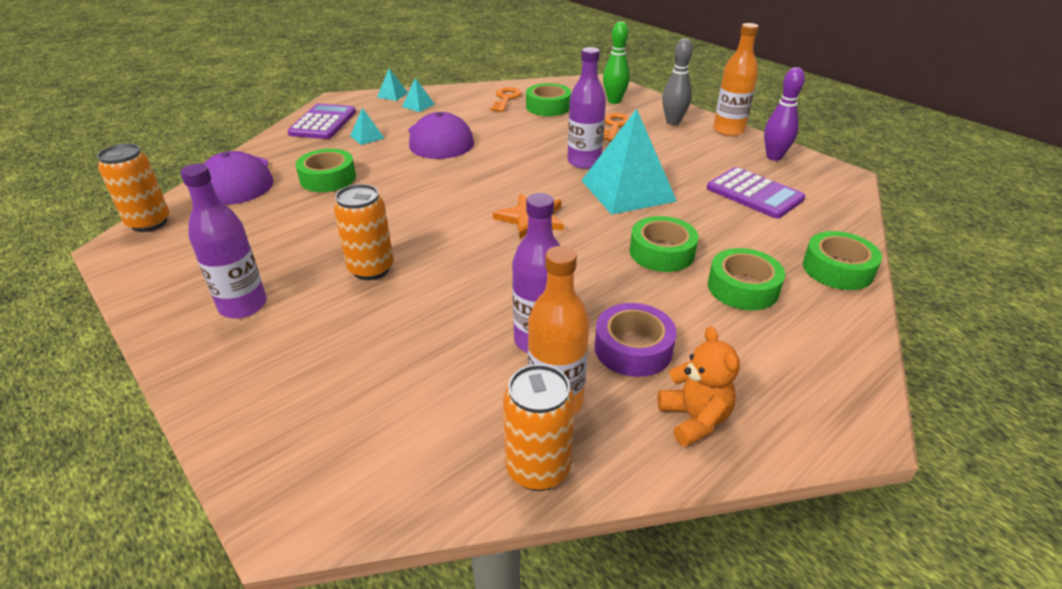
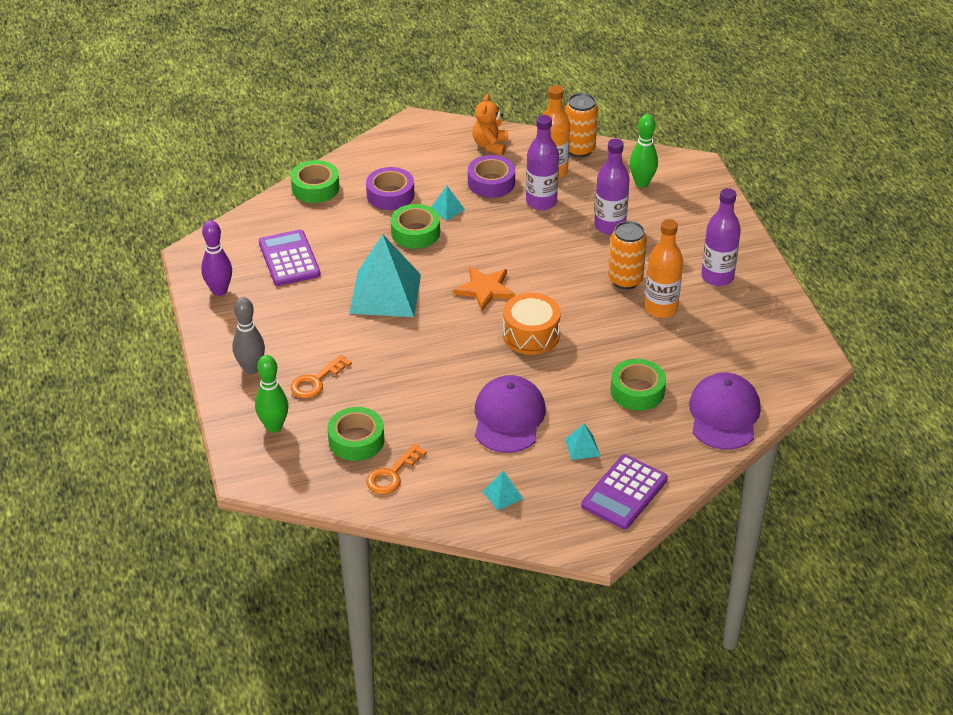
camera: 155 degrees left, 5 degrees up
(149, 223) = (796, 380): orange can -> none
(392, 95) = (524, 532): turquoise pyramid -> turquoise pyramid (447, 209)
(392, 430) = (642, 183): none -> green bowling pin
(455, 193) = (531, 335): none -> orange drum
(584, 162) = (392, 338): purple bottle -> purple bottle (610, 226)
(728, 130) = (213, 337): orange bottle -> orange bottle (661, 308)
(743, 288) = (390, 195): green tape -> purple tape

